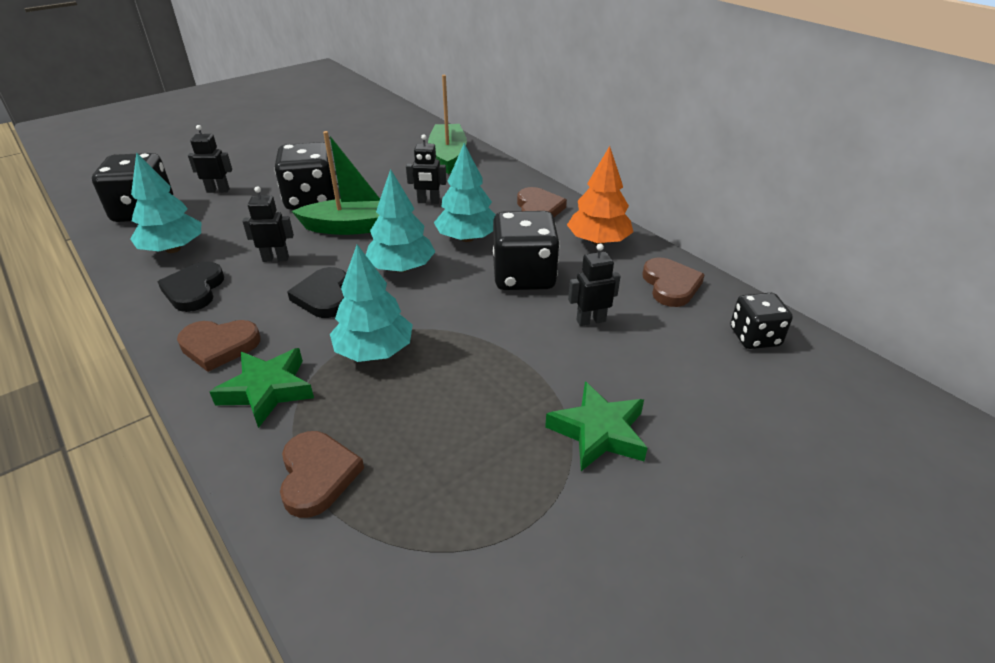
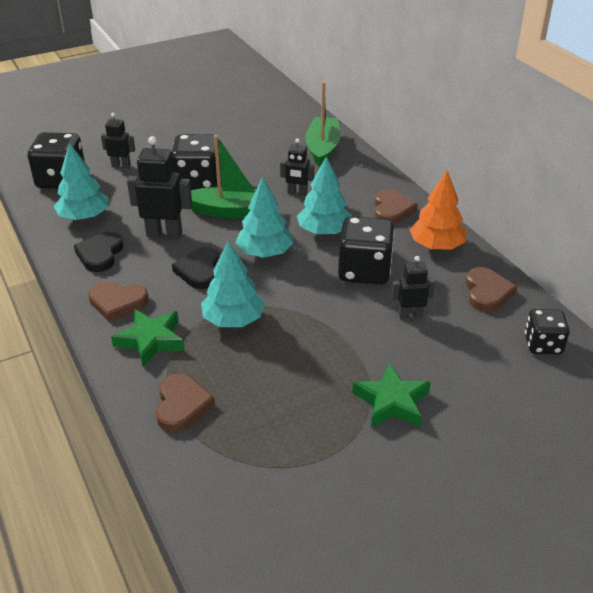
camera: 10 degrees right, 0 degrees up
(276, 259) = (164, 234): black robot -> black robot, size x1.67

